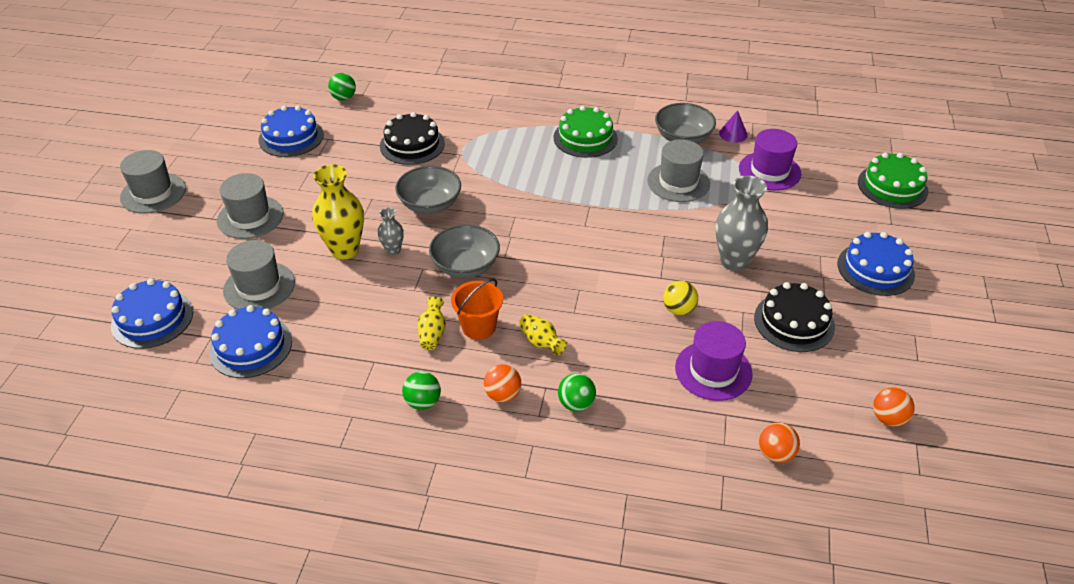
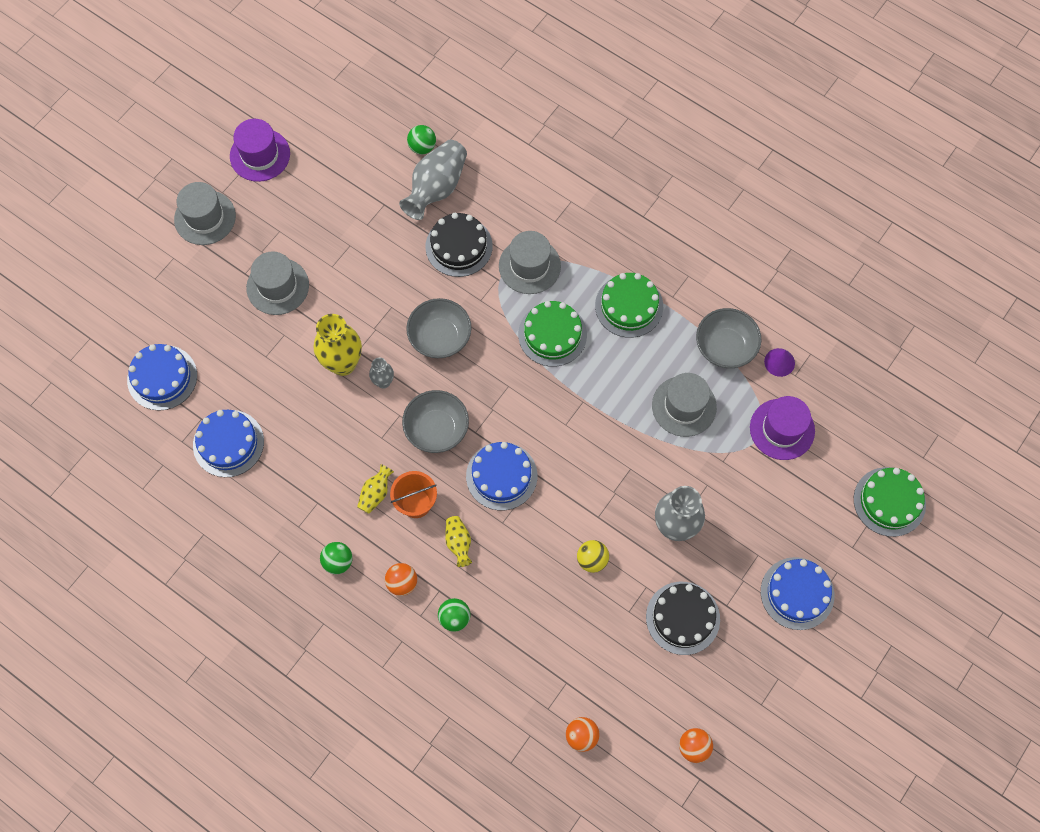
camera: 25 degrees right, 25 degrees up
(259, 286) = (257, 377): grey hat -> grey hat (529, 266)
(291, 137) = (351, 188): blue cake -> blue cake (501, 476)
(370, 117) = (436, 188): none -> grey vase
(532, 173) = (552, 334): none -> green cake
(713, 370) = (582, 636): purple hat -> purple hat (260, 155)

